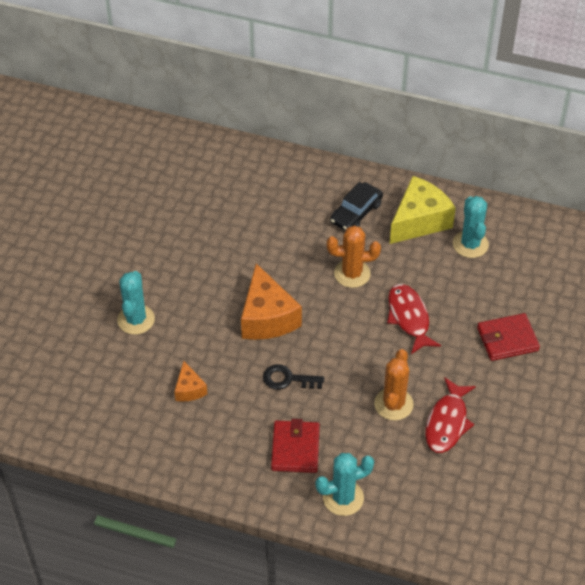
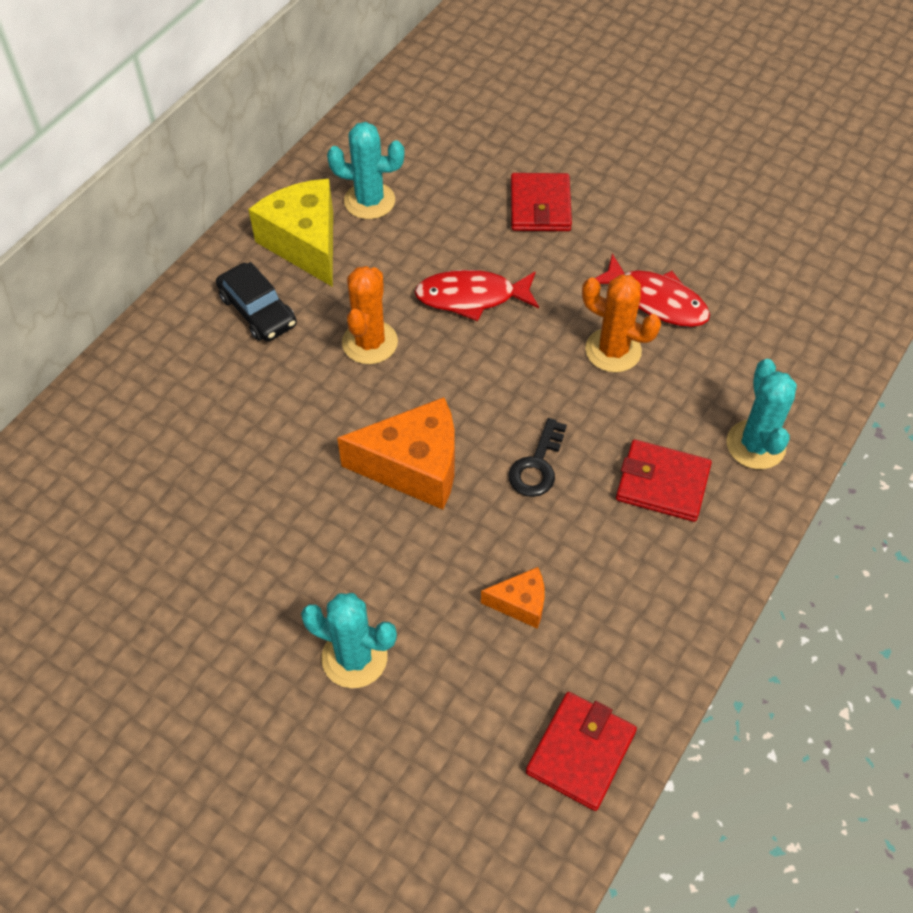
camera: 75 degrees left, 5 degrees up
(104, 435) = (580, 752): none -> red wallet

